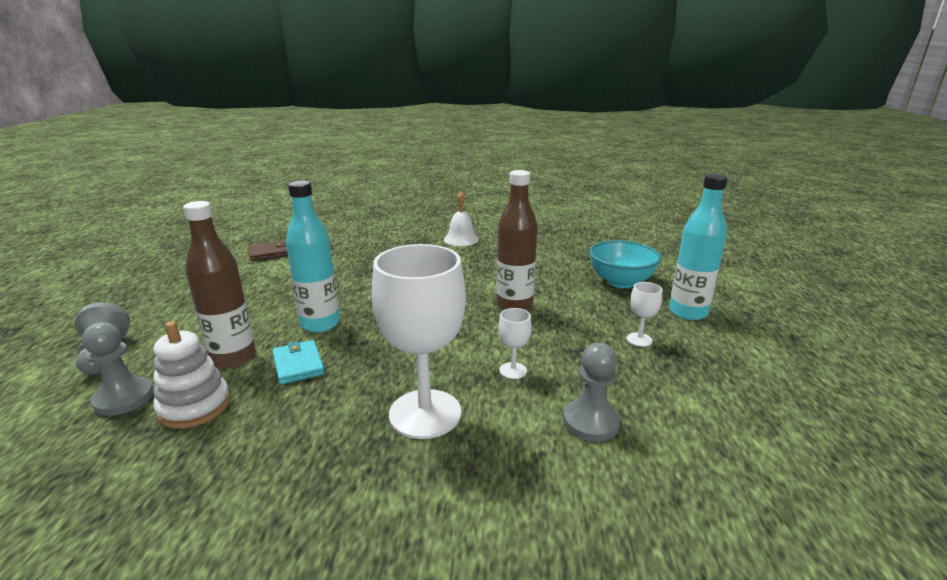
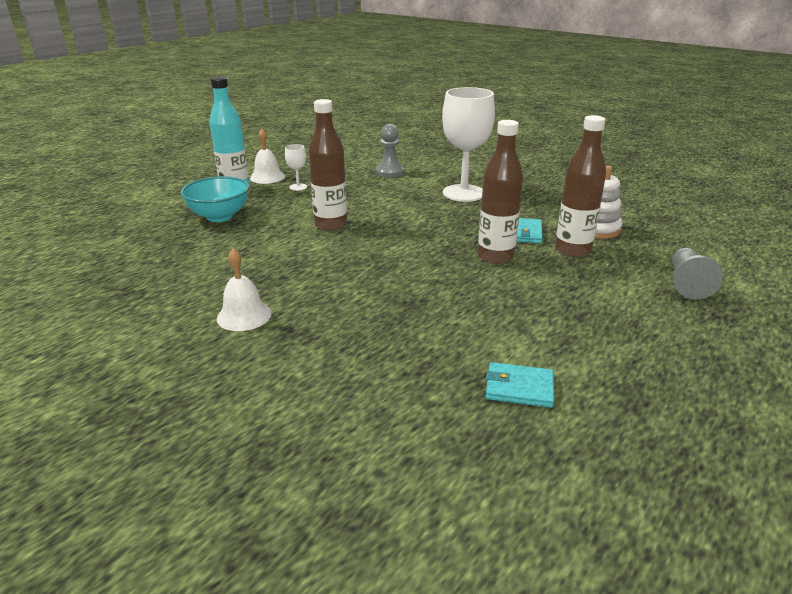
camera: 145 degrees left, 5 degrees up
(124, 398) = (648, 246): grey pawn -> none
(270, 253) = (519, 388): brown wallet -> turquoise wallet
(320, 324) = (495, 257): turquoise bottle -> brown bottle
(513, 370) = (394, 195): white goblet -> none
(705, 341) = (267, 177): none -> white bell

